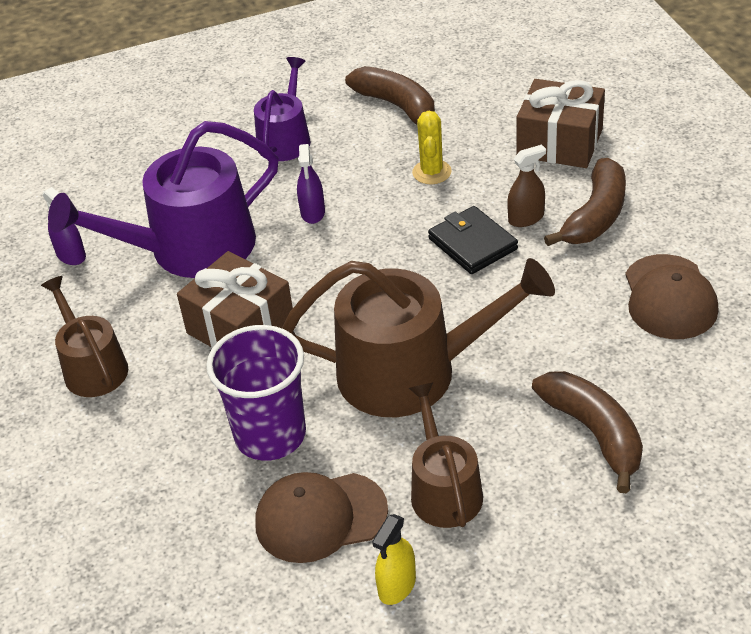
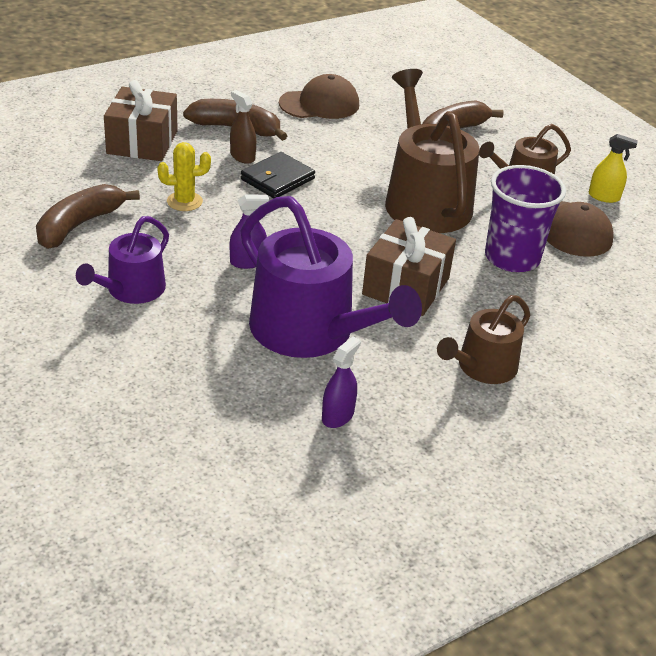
camera: 110 degrees left, 5 degrees down
(286, 139) = (131, 290): purple watering can -> purple watering can turned 60 degrees counterclockwise

